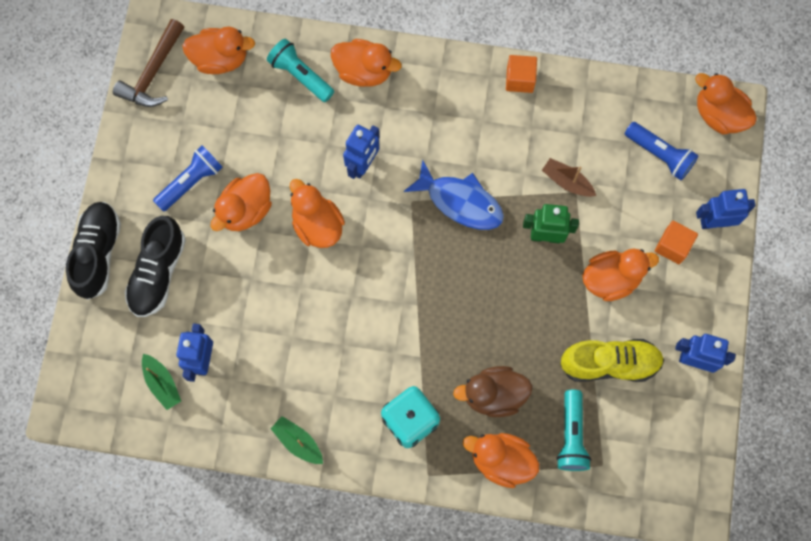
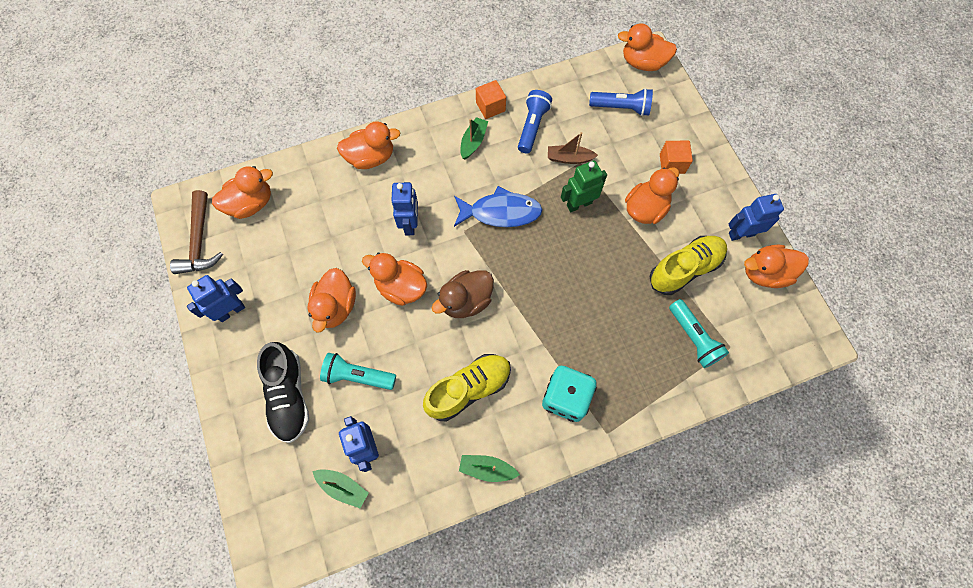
camera: 30 degrees left, 5 degrees down
(98, 253) = (227, 408): black shoe -> none
(191, 182) = (278, 308): blue flashlight -> blue flashlight (532, 126)
(300, 75) = (322, 184): turquoise flashlight -> turquoise flashlight (357, 376)
(324, 360) = (468, 389): none -> yellow shoe
(478, 110) = (473, 142): none -> green boat
(493, 395) = (616, 341): brown duck -> brown duck (466, 301)
(501, 460) = (655, 388): orange duck -> orange duck (765, 273)
(715, 222) = (689, 133): blue robot -> blue robot (231, 311)

